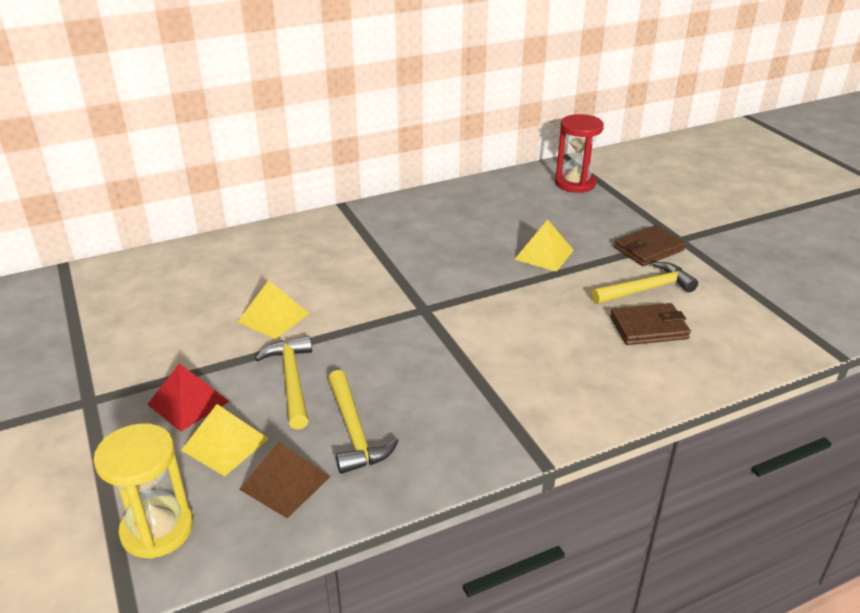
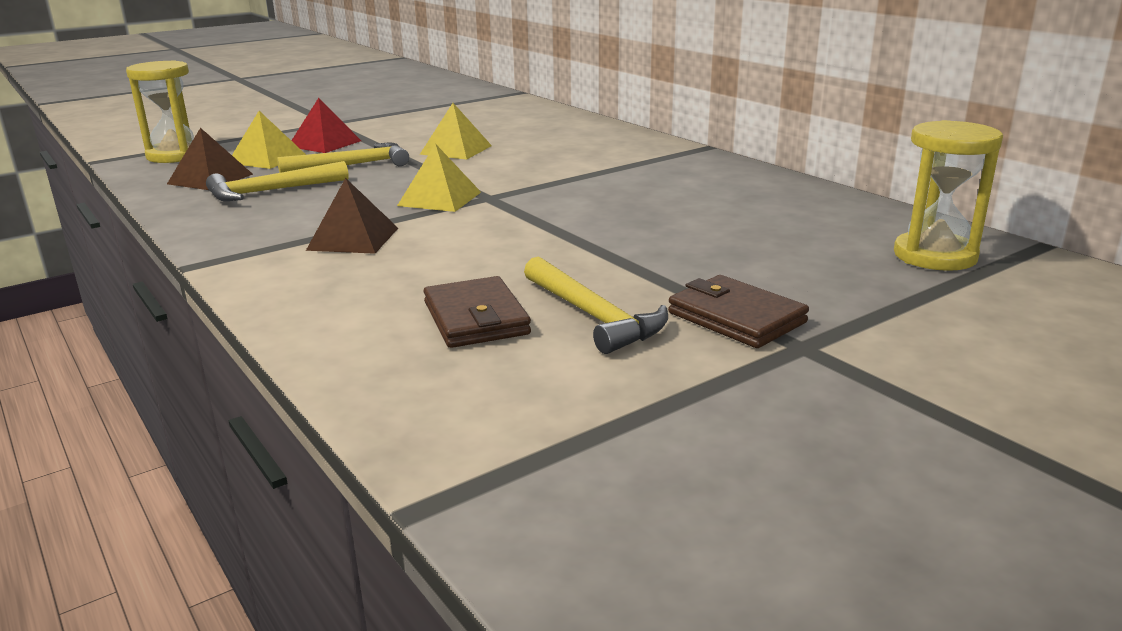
camera: 80 degrees right, 10 degrees down
(502, 377) = (353, 239): none -> brown pyramid
(544, 254) = (658, 245): yellow pyramid -> yellow pyramid (439, 198)
(575, 183) = (935, 256): red hourglass -> yellow hourglass

